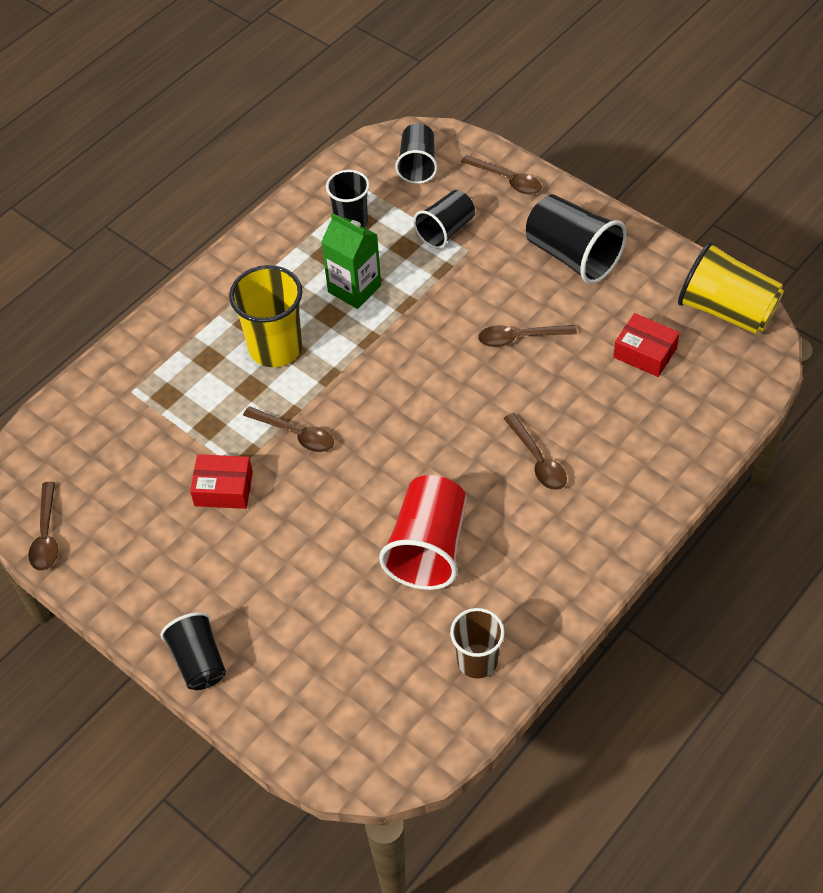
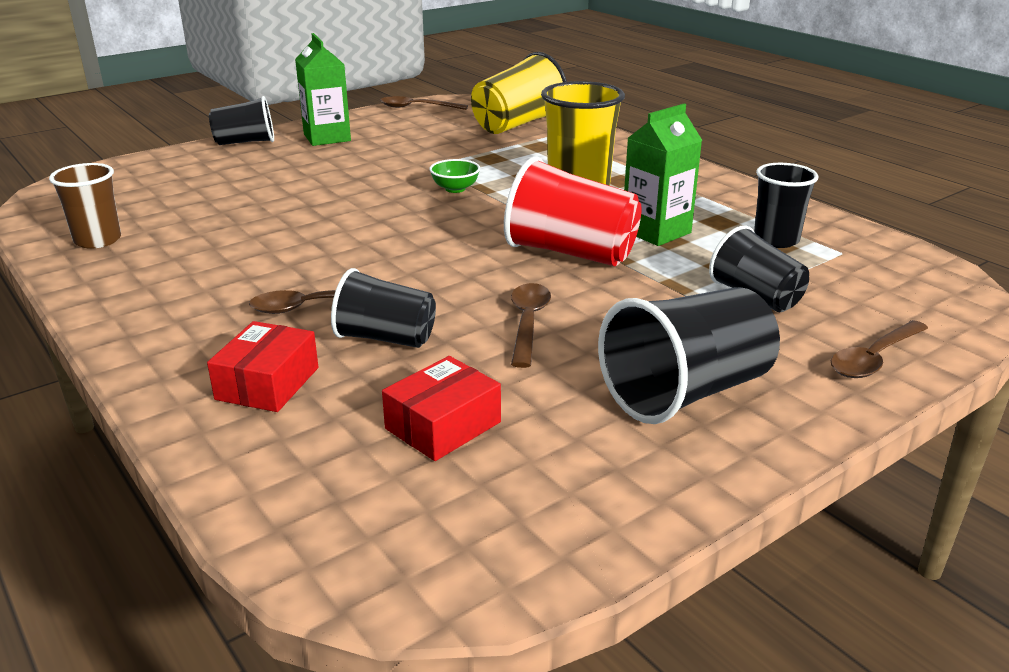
camera: 100 degrees right, 25 degrees down
(170, 587) = (327, 137): none -> green carton
(223, 489) = (412, 159): red box -> red box (267, 383)
(295, 434) = (455, 189): brown spoon -> green bowl
(417, 165) = (897, 292): black cup -> black cup (386, 338)
(428, 548) = (256, 232): red cup -> red cup (571, 253)
(726, 310) = (497, 548): yellow cup -> yellow cup (517, 124)

